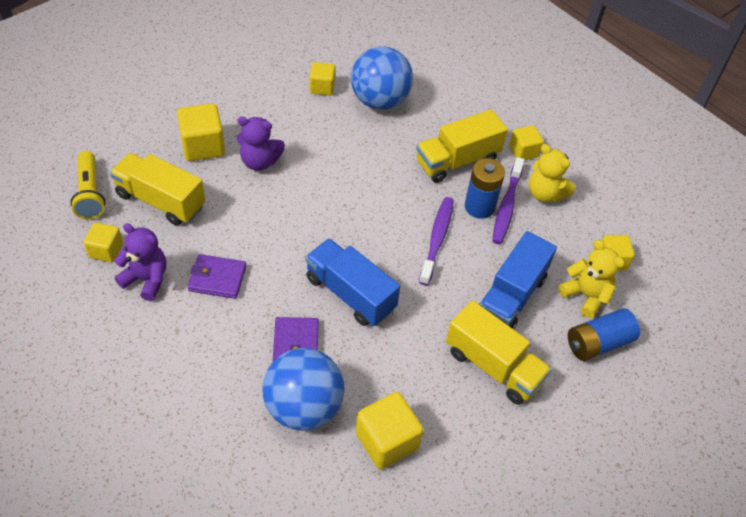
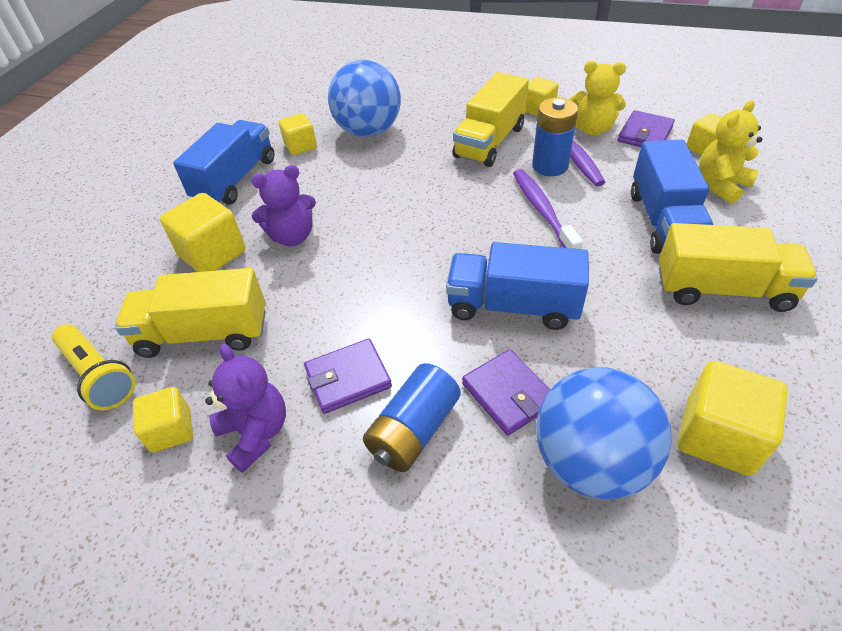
camera: 25 degrees left, 5 degrees down
(146, 279) = (256, 433): purple teddy bear -> purple teddy bear turned 60 degrees clockwise
(258, 93) = (235, 180): none -> blue truck
(580, 221) = (645, 134): none -> purple wallet
(585, 295) = (720, 185): yellow teddy bear -> yellow teddy bear turned 60 degrees counterclockwise
(598, 343) = (779, 216): blue battery -> blue battery (414, 430)

